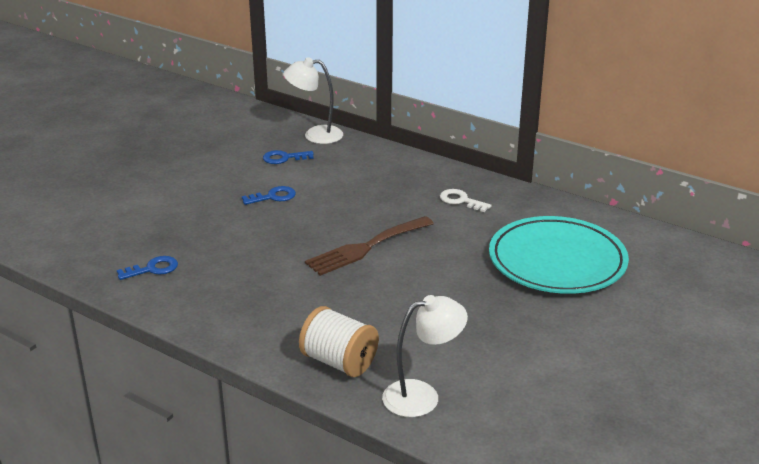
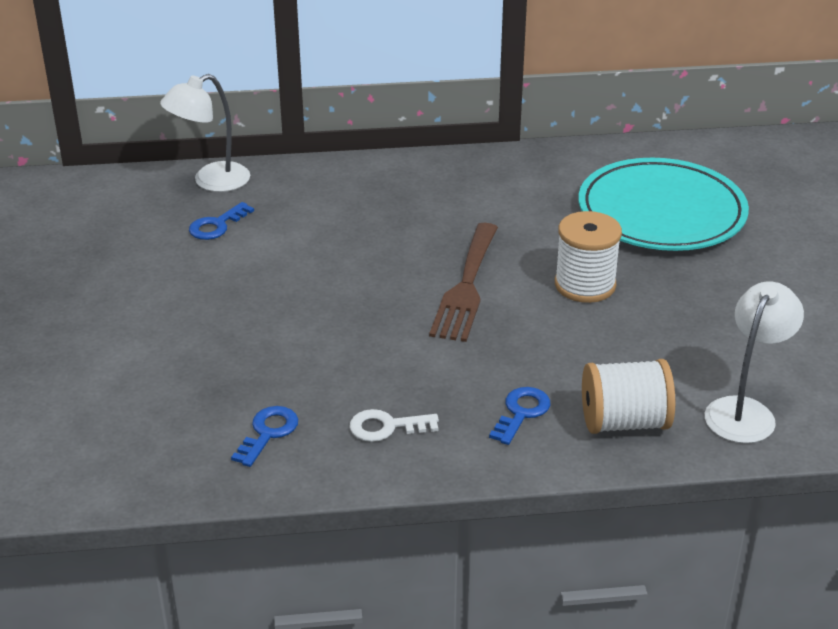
camera: 40 degrees left, 5 degrees up
(273, 197) = (276, 277): blue key -> blue key (521, 412)
(438, 279) = (585, 285): none -> white spool
(460, 200) = (483, 190): white key -> white key (386, 427)

